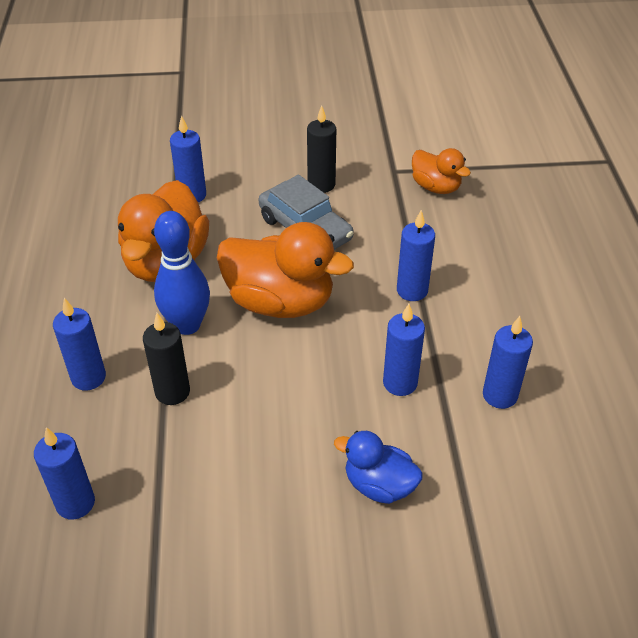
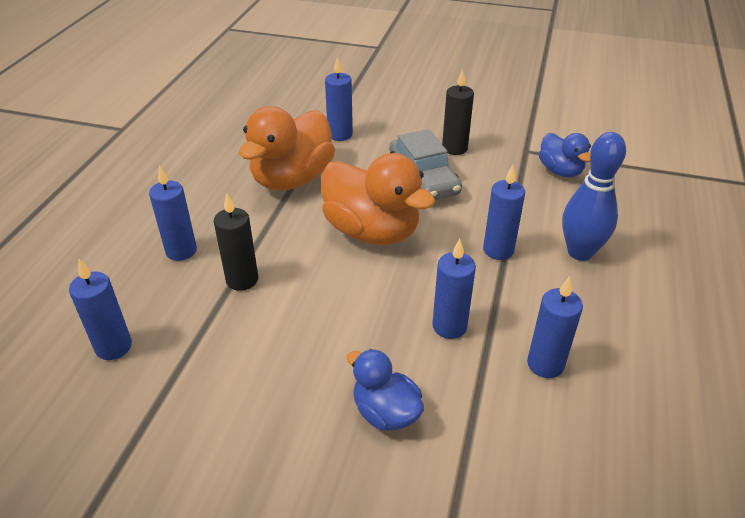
camera: 20 degrees right, 5 degrees down
(187, 325) = (283, 230): blue bowling pin -> blue bowling pin (580, 252)
(436, 187) = (560, 171): orange duck -> blue duck

